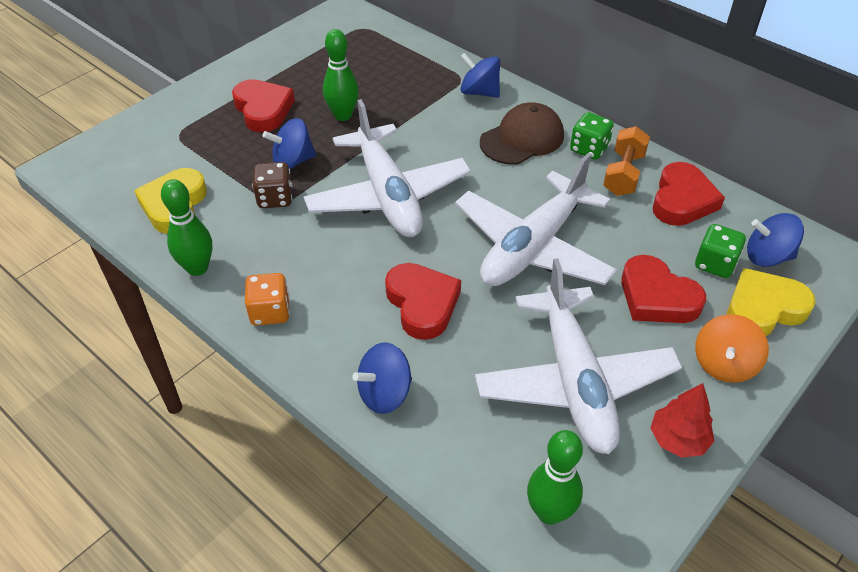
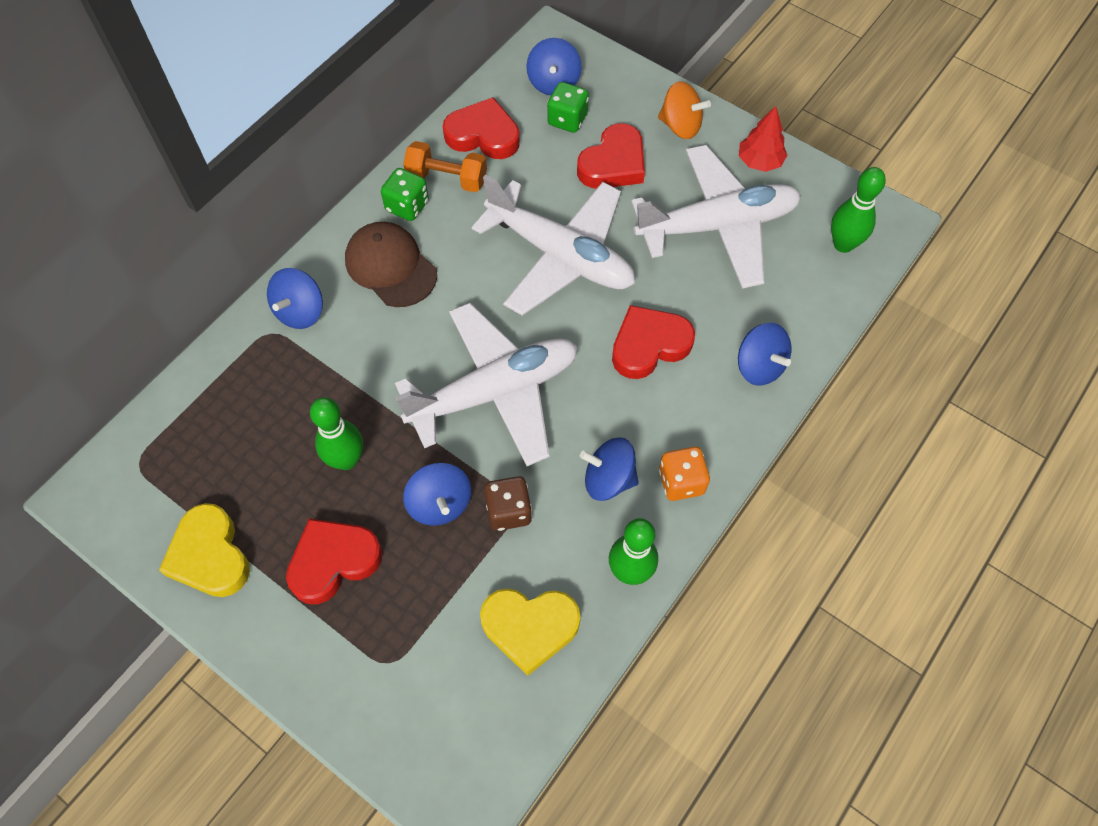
camera: 95 degrees left, 15 degrees up
(286, 261) = (608, 479): none -> blue spinning top
(763, 308) = (615, 93): yellow heart -> yellow heart (210, 555)

